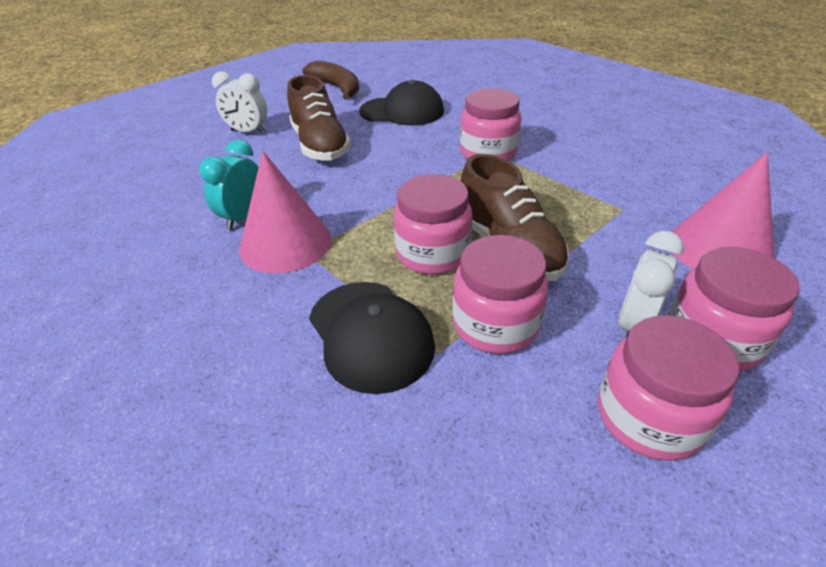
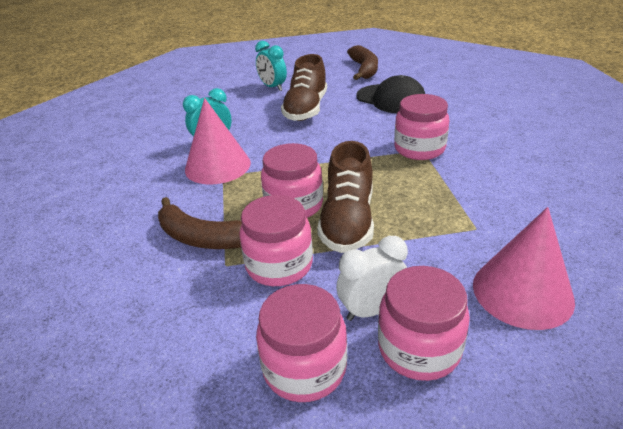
camera: 35 degrees right, 5 degrees down
(248, 132) = (272, 87): white clock -> turquoise clock
(370, 335) = (203, 238): black cap -> brown banana

